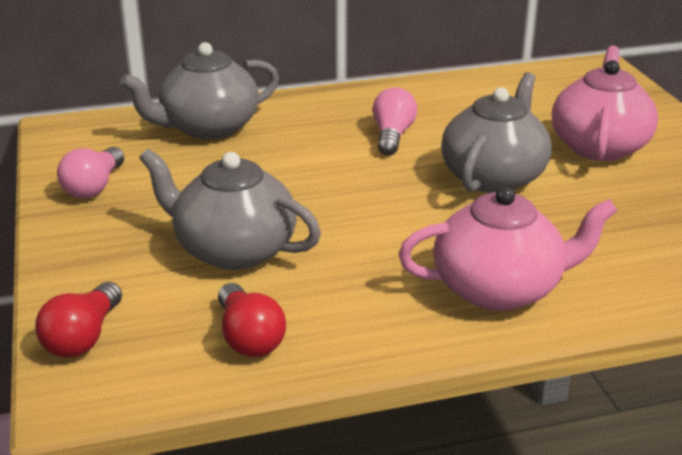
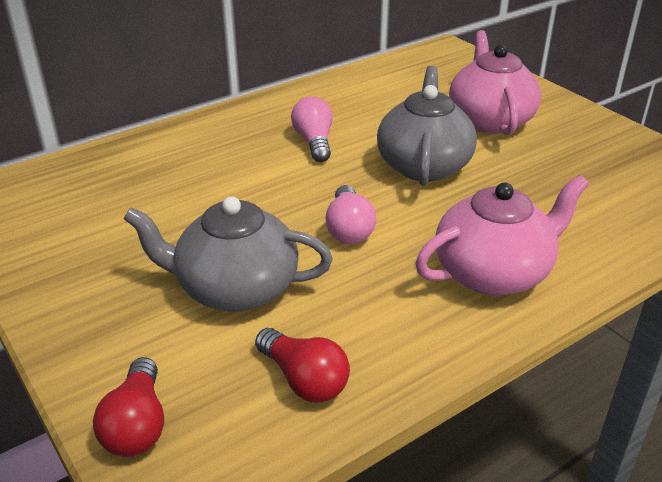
camera: 20 degrees left, 5 degrees up
(94, 187) = (54, 251): pink light bulb -> pink light bulb (349, 229)
(208, 128) = (137, 165): grey teapot -> none

